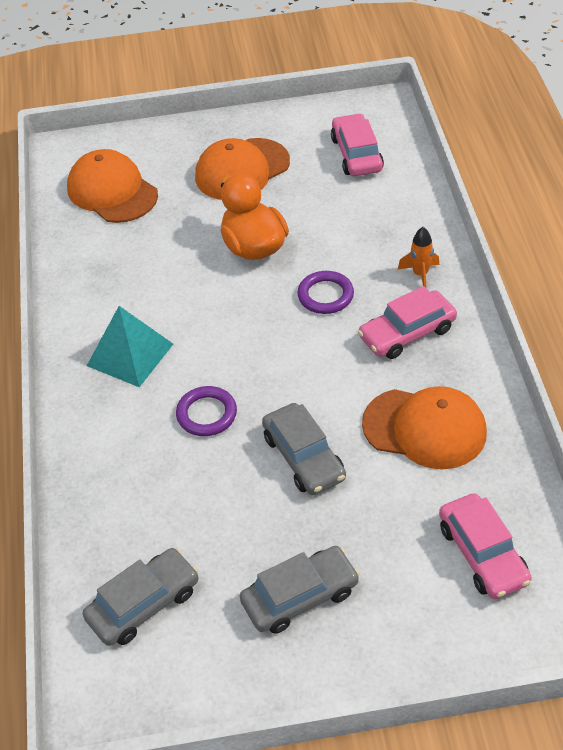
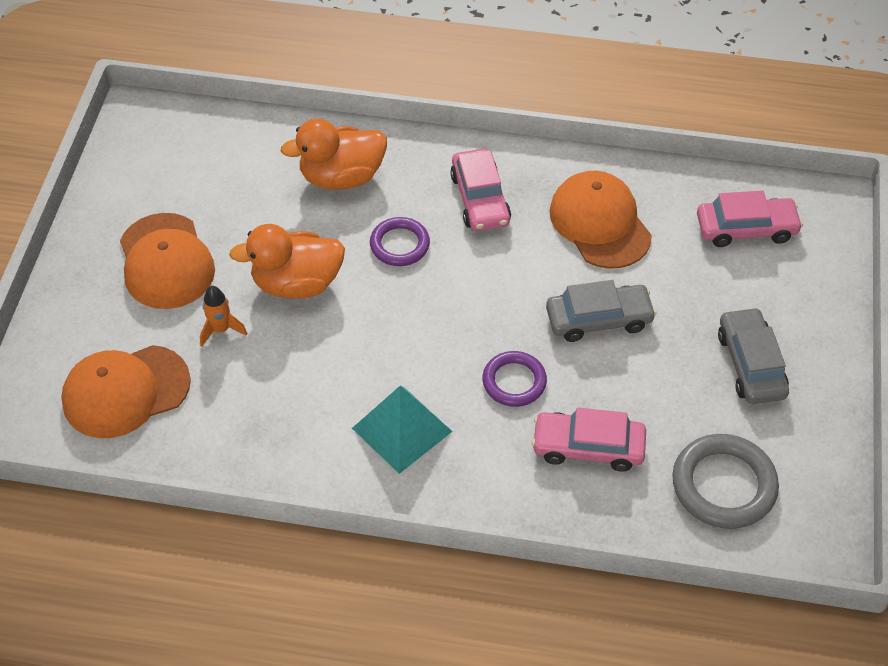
camera: 75 degrees left, 5 degrees up
(143, 604) = (723, 485): grey car -> grey ring
(356, 154) = (204, 159): pink car -> pink car (588, 447)
(383, 237) = (341, 177): none -> orange duck
(420, 274) = (409, 166): orange rocket -> orange rocket (221, 330)
(424, 428) = (600, 223): orange cap -> orange cap turned 60 degrees counterclockwise

